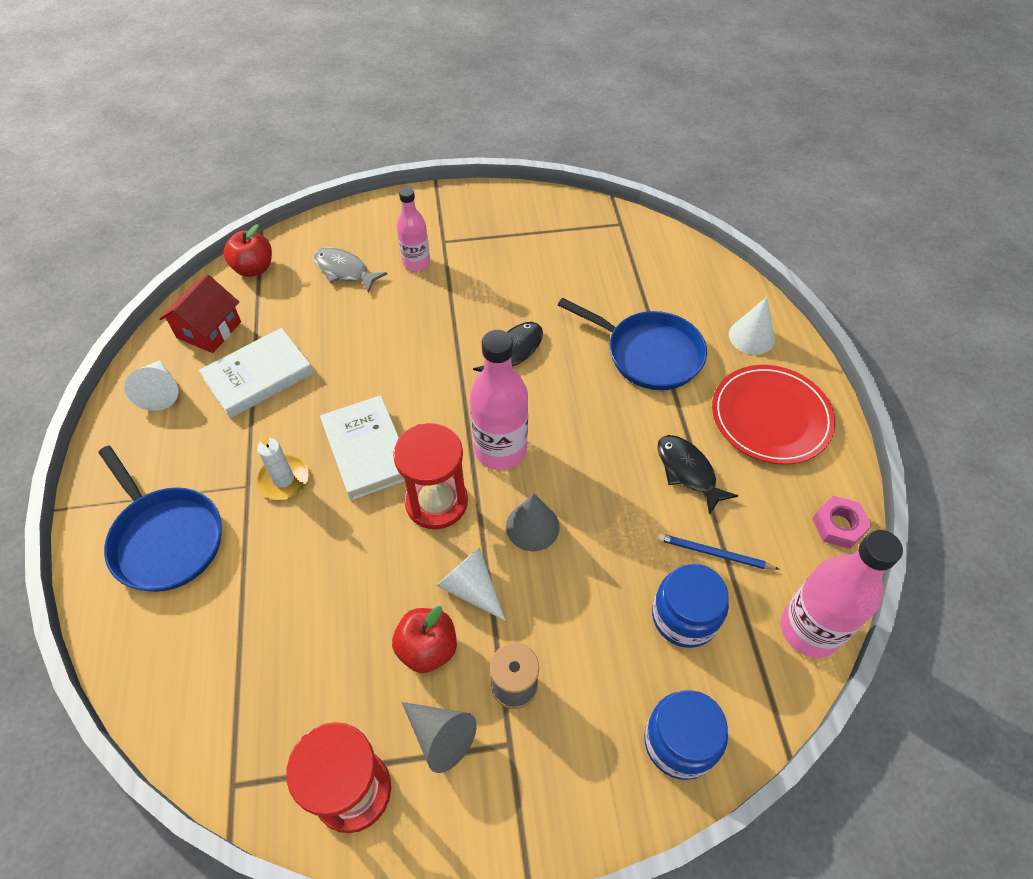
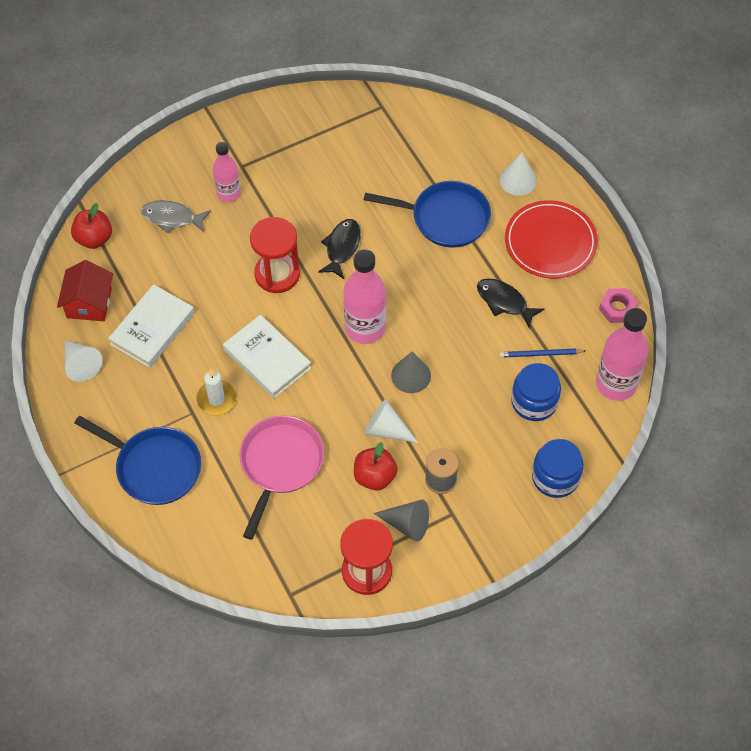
camera: 20 degrees left, 5 degrees up
(315, 588) = (280, 464): none -> pink pan
(436, 502) = (336, 380): red hourglass -> red hourglass (277, 274)

